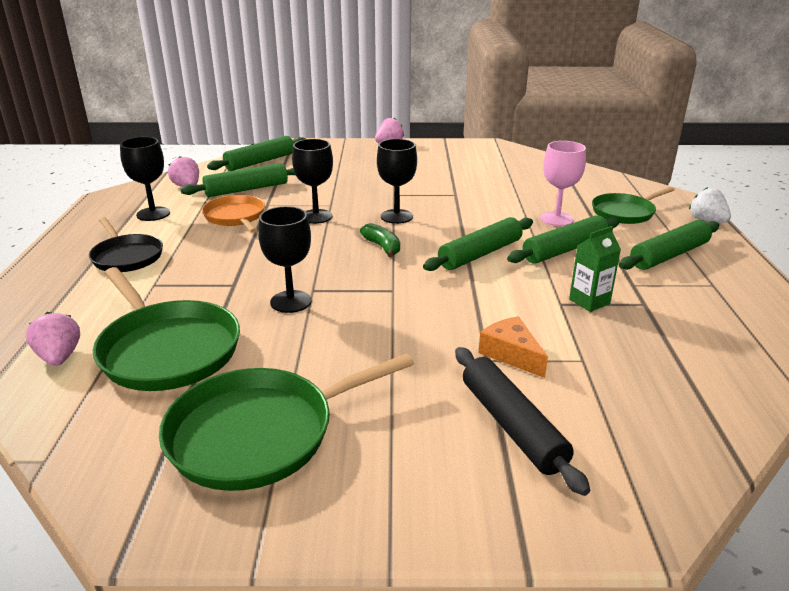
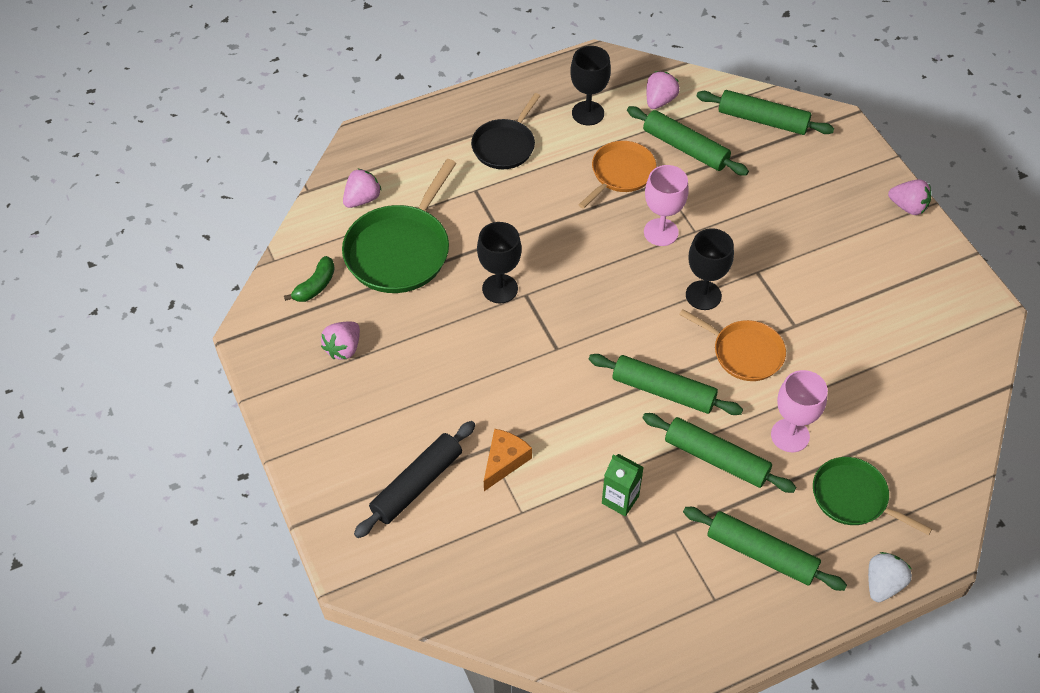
camera: 65 degrees right, 25 degrees up
(260, 433) = (343, 348): green pan -> pink strawberry
(316, 216) = (661, 232): black goblet -> pink goblet
(382, 247) = (630, 310): green banana -> green banana (315, 286)
(466, 216) = (744, 352): none -> orange pan

